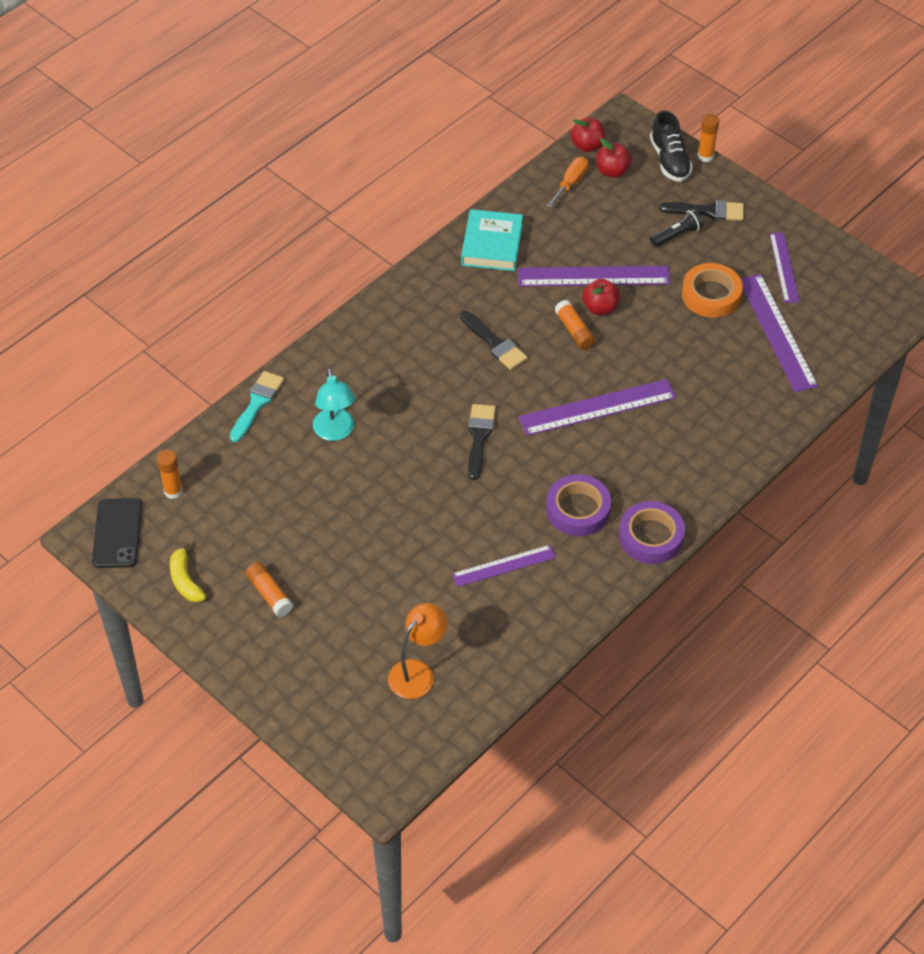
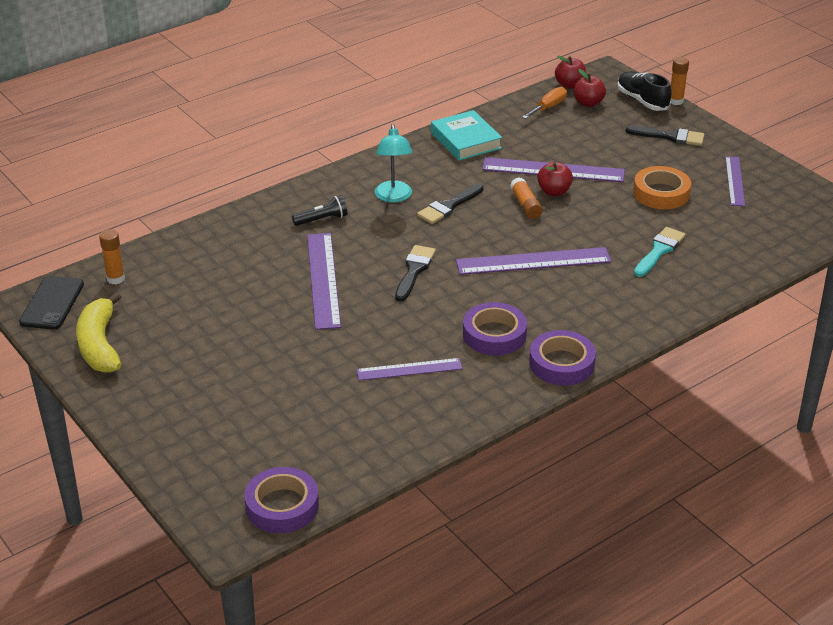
camera: 10 degrees right, 15 degrees down
(185, 580) = (100, 345): yellow banana -> yellow banana, size x1.66
(257, 403) = (216, 225): turquoise brush -> turquoise brush (659, 251)
(269, 594) = (175, 365): orange glue stick -> none
(335, 432) = (281, 253): turquoise lamp -> turquoise lamp (394, 197)
(417, 672) = (297, 444): orange lamp -> none
(422, 746) = (282, 506): none -> purple tape
(492, 245) = (466, 140): turquoise book -> turquoise book turned 45 degrees counterclockwise
(495, 343) = (448, 206): black brush -> black brush turned 75 degrees clockwise
(669, 160) = (642, 101): black shoe -> black shoe turned 150 degrees clockwise
(677, 235) = (638, 150): black flashlight -> black flashlight (322, 219)
(777, 332) = (719, 225): purple ruler -> purple ruler (323, 280)

